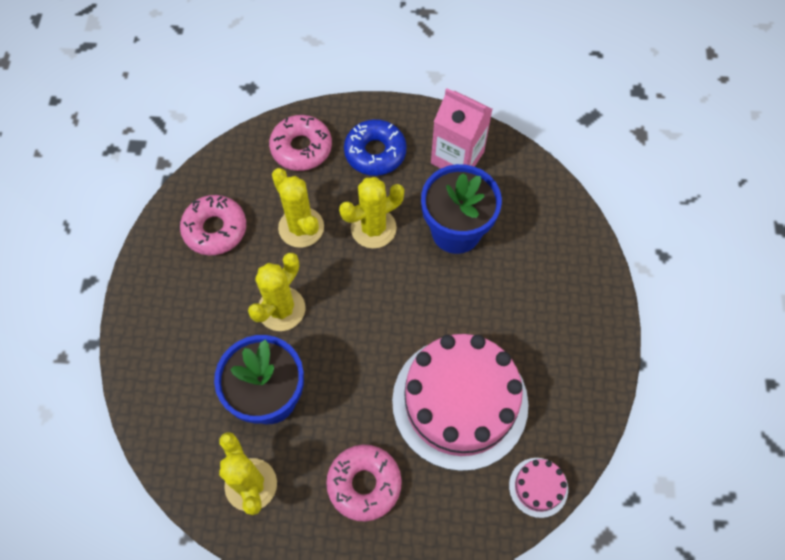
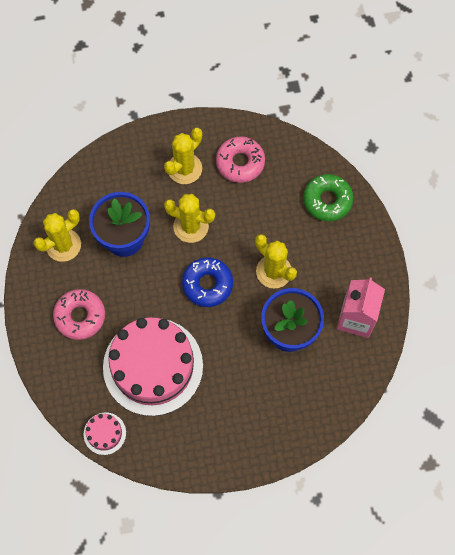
camera: 75 degrees right, 5 degrees up
(301, 148) = (327, 200): pink donut -> green donut
(301, 227) = (259, 220): yellow cactus -> yellow cactus (185, 168)
(375, 153) = (340, 255): blue donut -> blue donut (207, 284)

